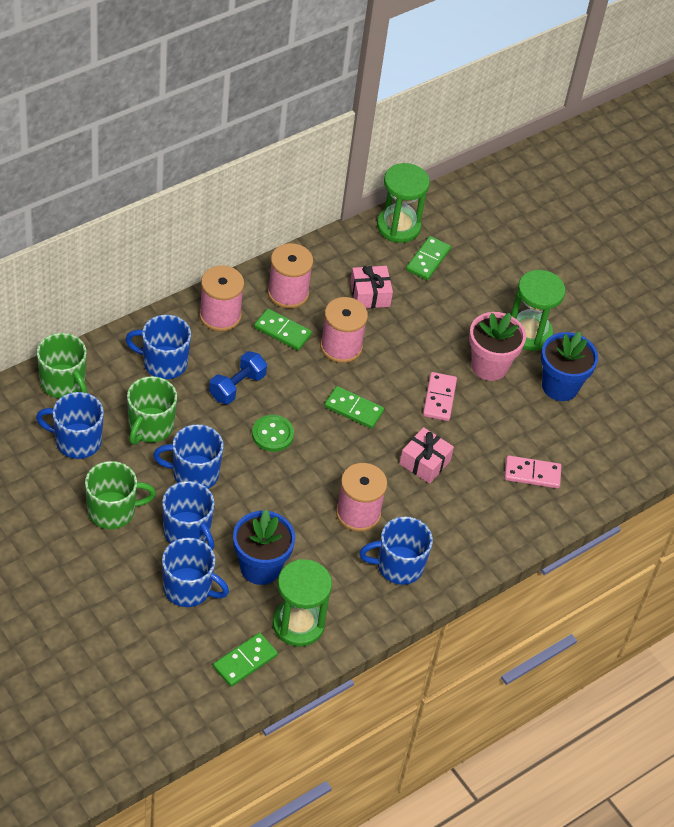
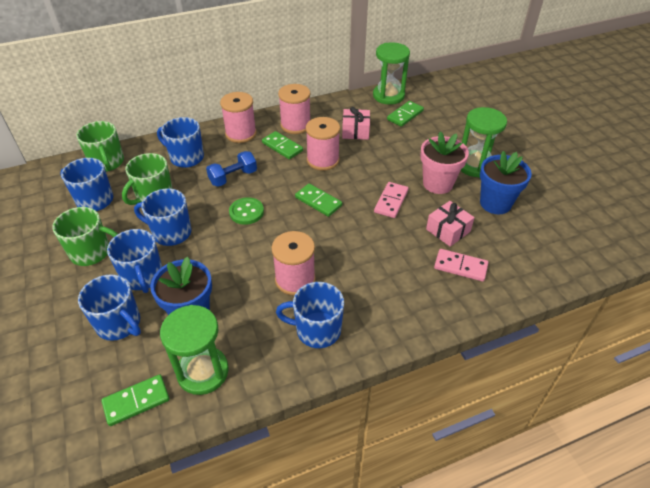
camera: 20 degrees right, 5 degrees down
(425, 462) = (366, 246): pink gift -> pink gift (448, 230)

